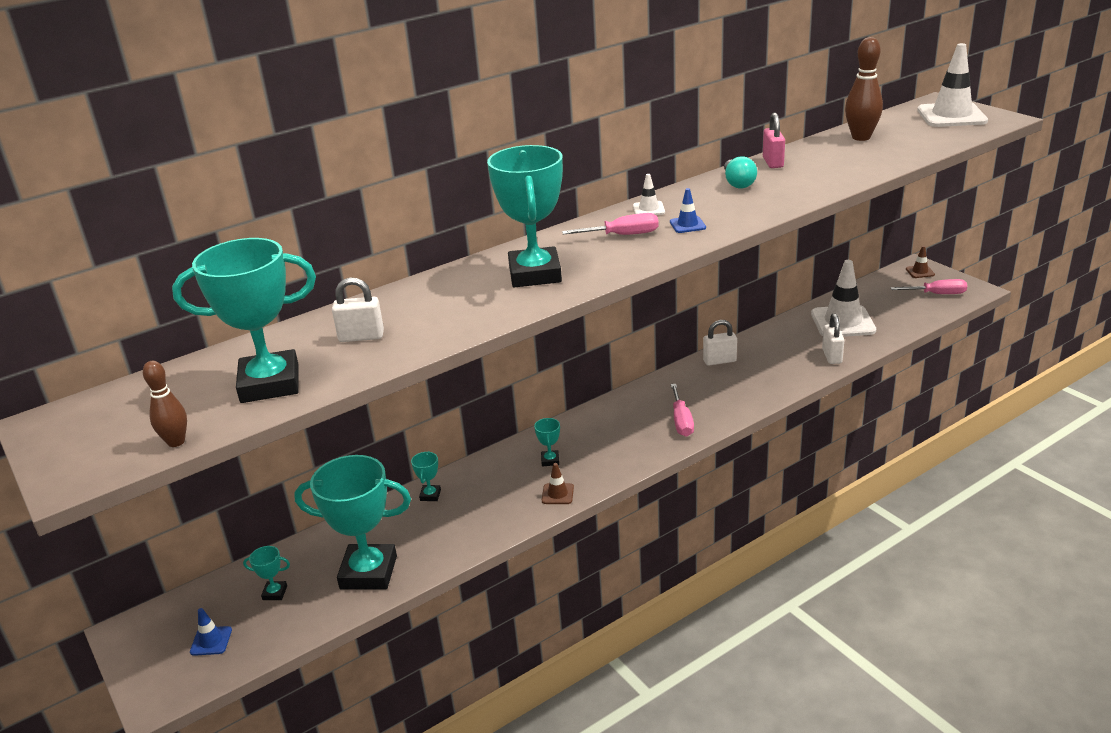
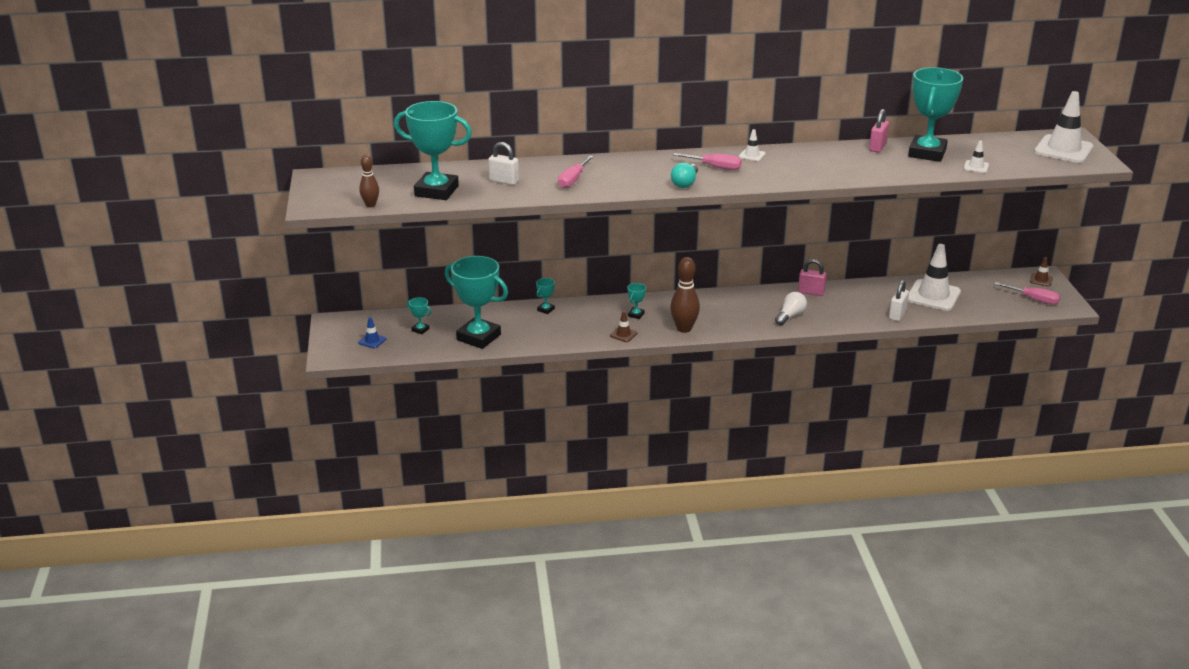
camera: 25 degrees right, 0 degrees up
(535, 274) = (635, 175): turquoise trophy -> turquoise trophy (927, 153)
(681, 421) = (744, 320): pink screwdriver -> pink screwdriver (573, 180)
(687, 225) = (764, 172): blue traffic cone -> none
(719, 361) = (811, 292): white padlock -> pink padlock
(725, 397) = (790, 316): none -> white light bulb
(738, 183) = (833, 155): turquoise light bulb -> turquoise light bulb (685, 183)
(861, 137) = (968, 147): brown bowling pin -> brown bowling pin (684, 329)
(898, 155) = (976, 167): none -> white traffic cone

